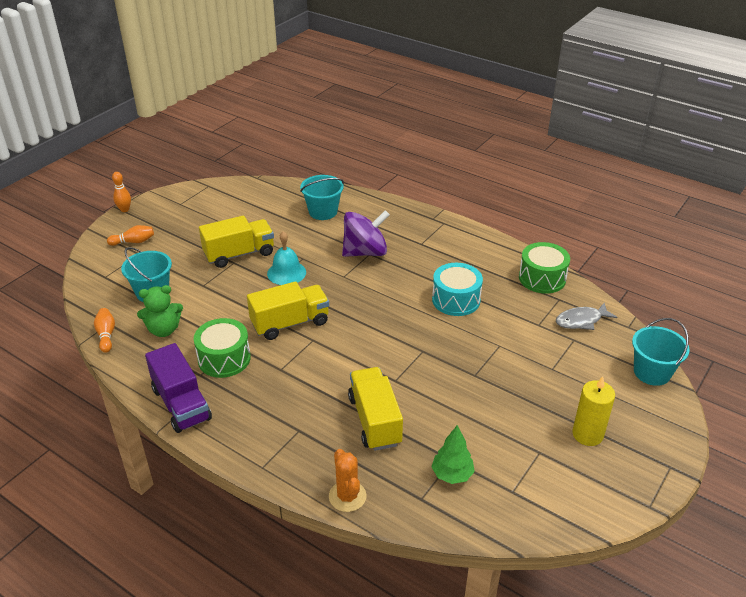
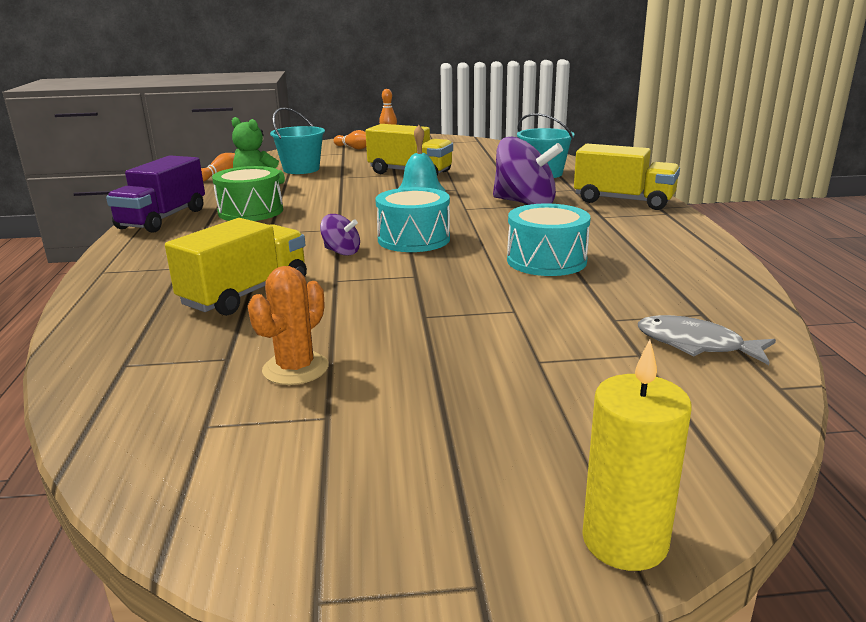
camera: 50 degrees right, 15 degrees down
(290, 323) = (347, 214): yellow truck -> yellow truck (623, 201)
(347, 496) = (89, 323): orange cactus -> orange cactus (295, 369)
(355, 358) = (341, 252): none -> purple spinning top
(369, 322) = (414, 239): none -> turquoise drum
(452, 474) = (195, 368): green tree -> none
(542, 278) = (715, 289): green drum -> none
(587, 434) = (432, 446): yellow candle -> yellow candle (625, 541)
(652, 372) = (716, 454): turquoise bucket -> none

